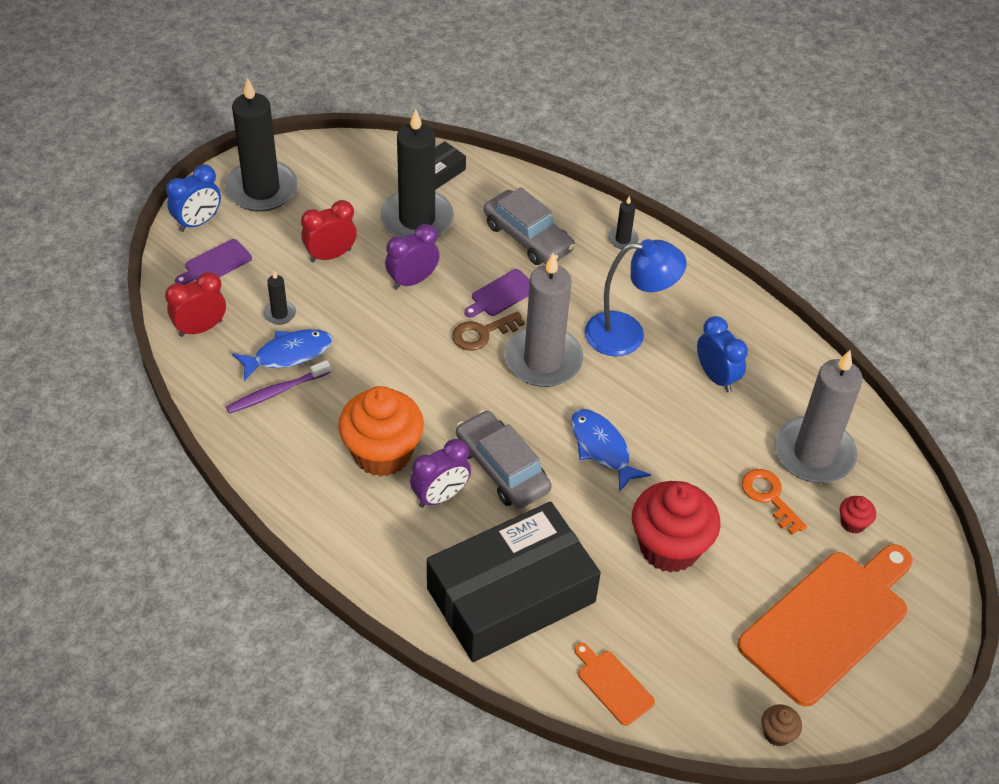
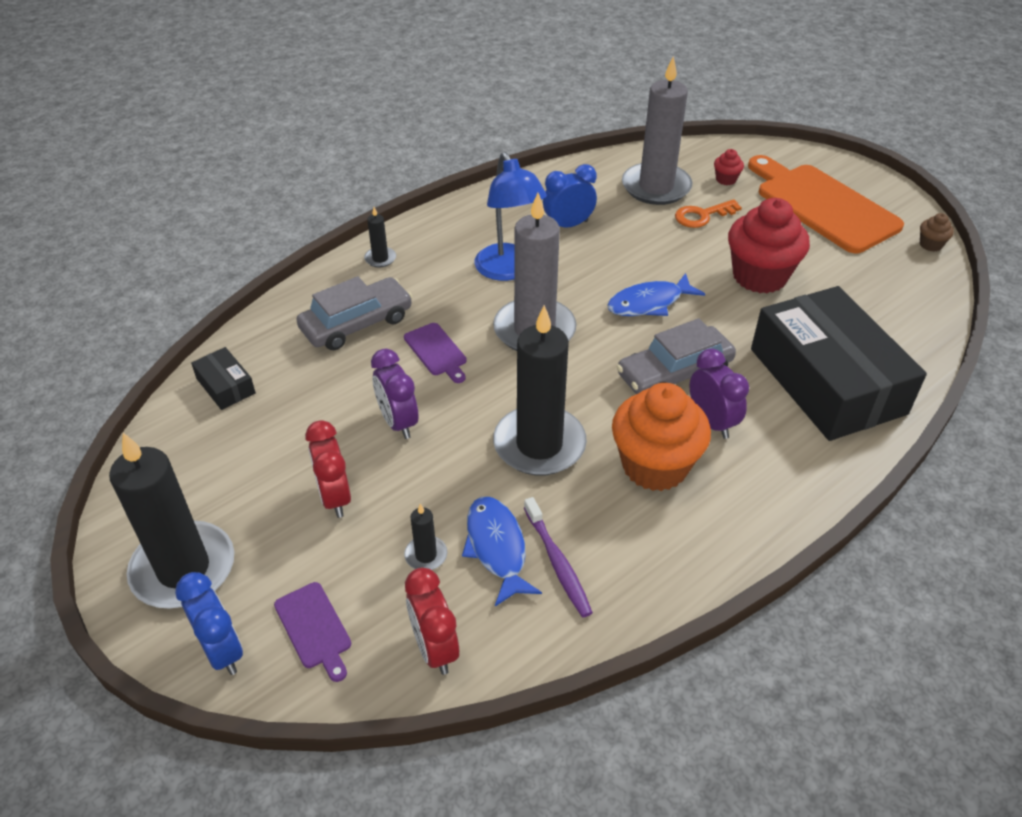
camera: 80 degrees left, 5 degrees down
(417, 219) = (298, 411): black candle -> black candle (539, 444)
(482, 333) = (490, 371): brown key -> none
(613, 685) = (909, 326): orange cutting board -> none
(627, 334) = (508, 270): blue lamp -> blue lamp turned 150 degrees clockwise

